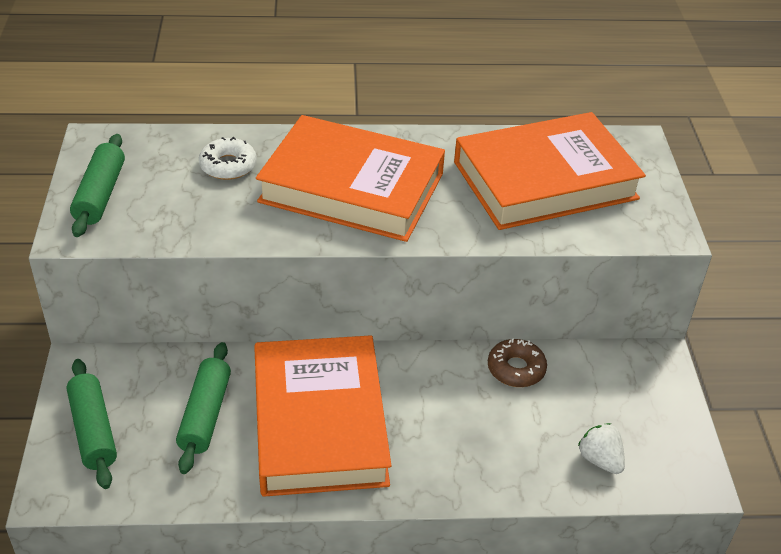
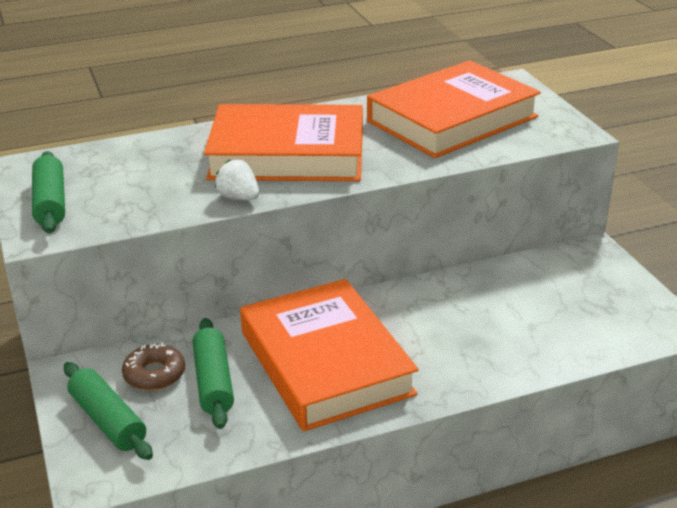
camera: 15 degrees left, 10 degrees down
(228, 166) = (163, 160): white donut -> none
(516, 369) = (478, 284): brown donut -> brown donut (154, 374)
(600, 460) = (587, 331): white strawberry -> white strawberry (238, 198)

